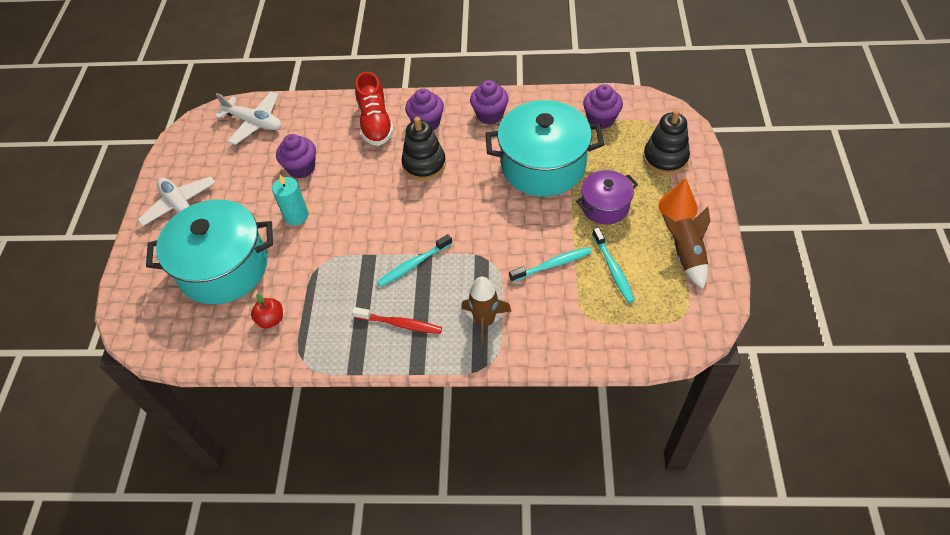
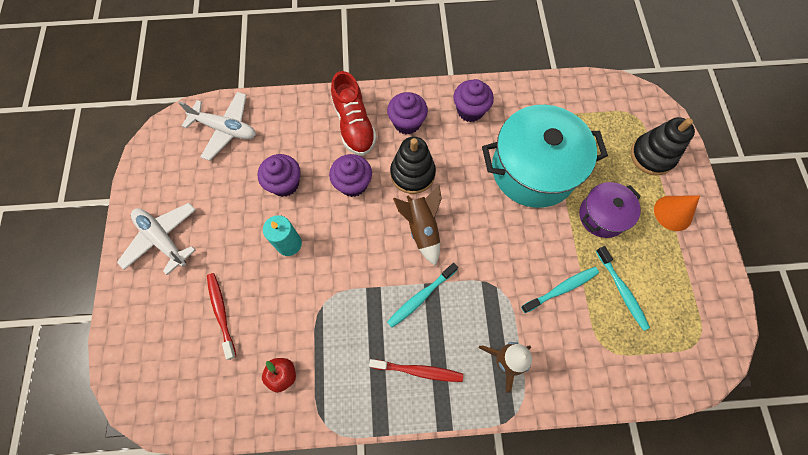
camera: 10 degrees left, 15 degrees up
(223, 268) = (221, 313): turquoise pot -> red toothbrush
(601, 119) = (582, 112): purple cupcake -> purple cupcake (353, 184)
(686, 256) = (690, 271): brown rocket -> brown rocket (422, 229)

